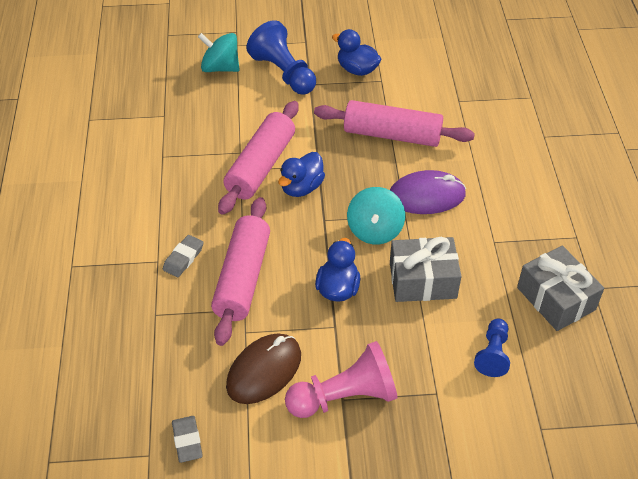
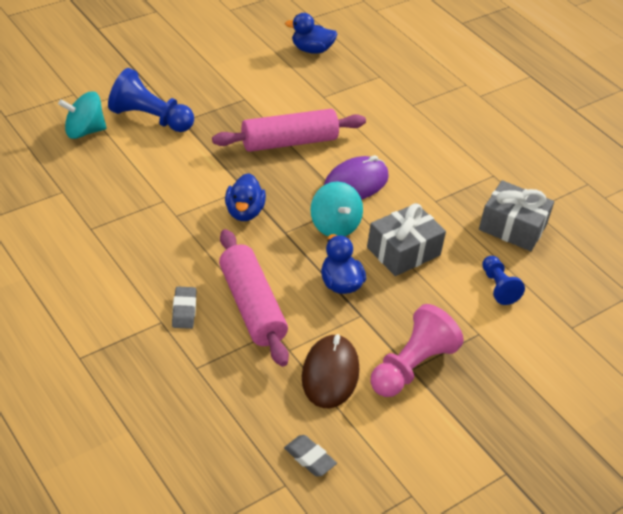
camera: 35 degrees left, 5 degrees down
(261, 166) = (193, 206): pink rolling pin -> none
(357, 69) = (216, 96): blue duck -> blue duck (311, 50)

